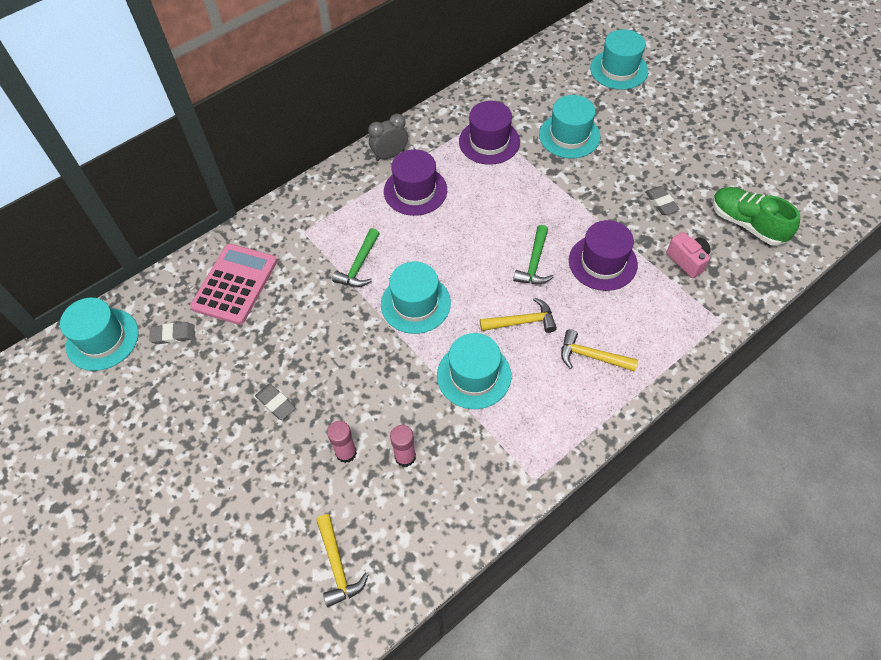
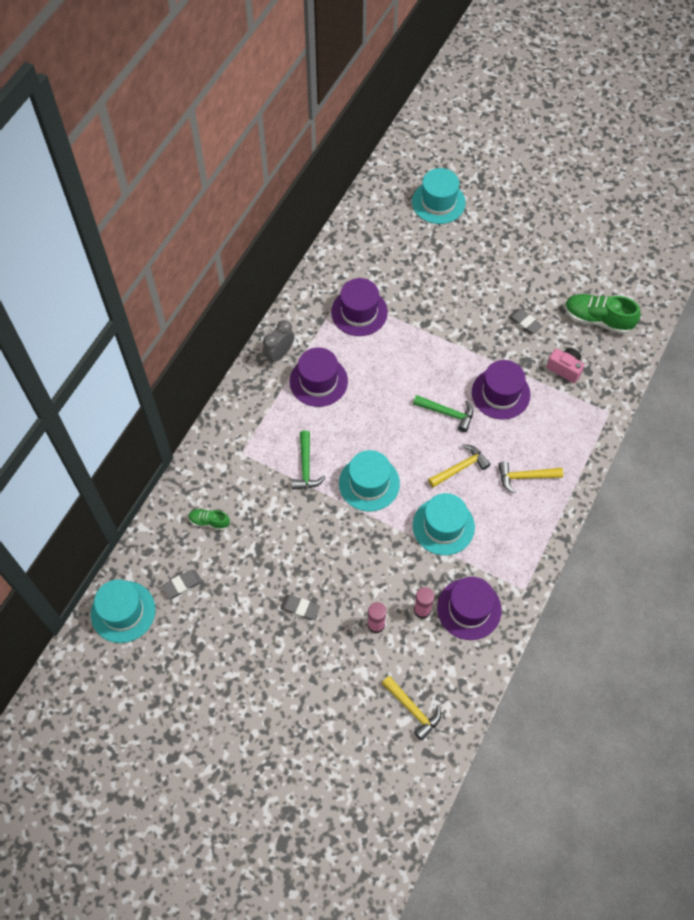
camera: 25 degrees left, 5 degrees up
(235, 284) = (209, 522): pink calculator -> green shoe
(459, 476) = (469, 609): none -> purple hat
(534, 263) = (447, 413): green hammer -> green hammer turned 60 degrees counterclockwise
(569, 136) = (424, 284): turquoise hat -> none

